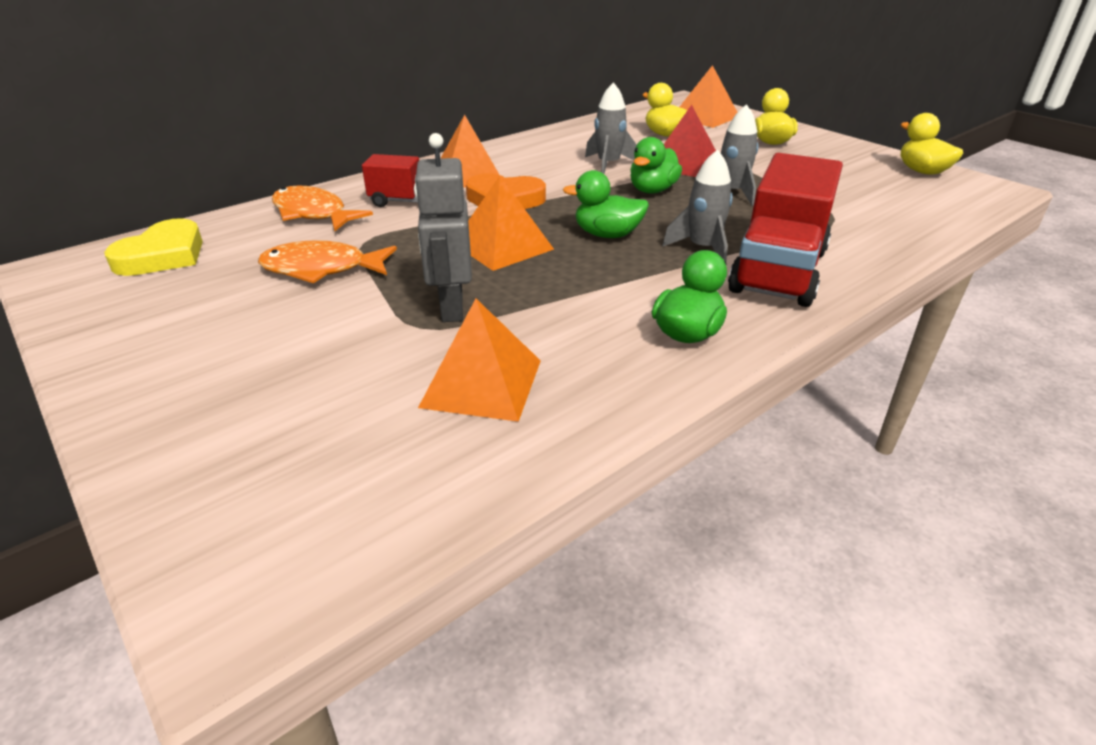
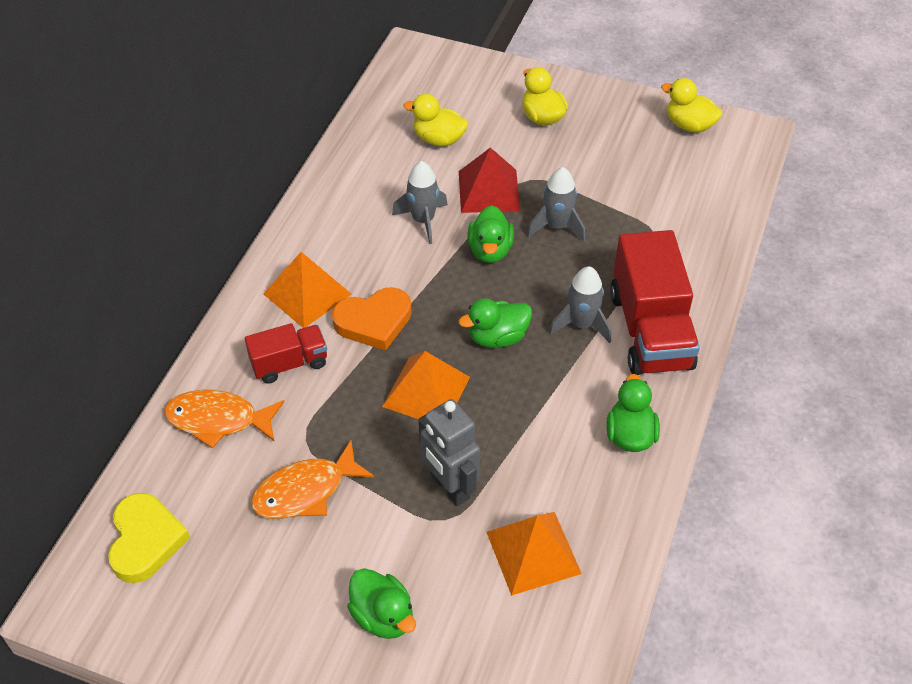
camera: 30 degrees left, 15 degrees up
(271, 372) = (383, 616): none -> green duck
(705, 117) = (454, 85): orange pyramid -> none

